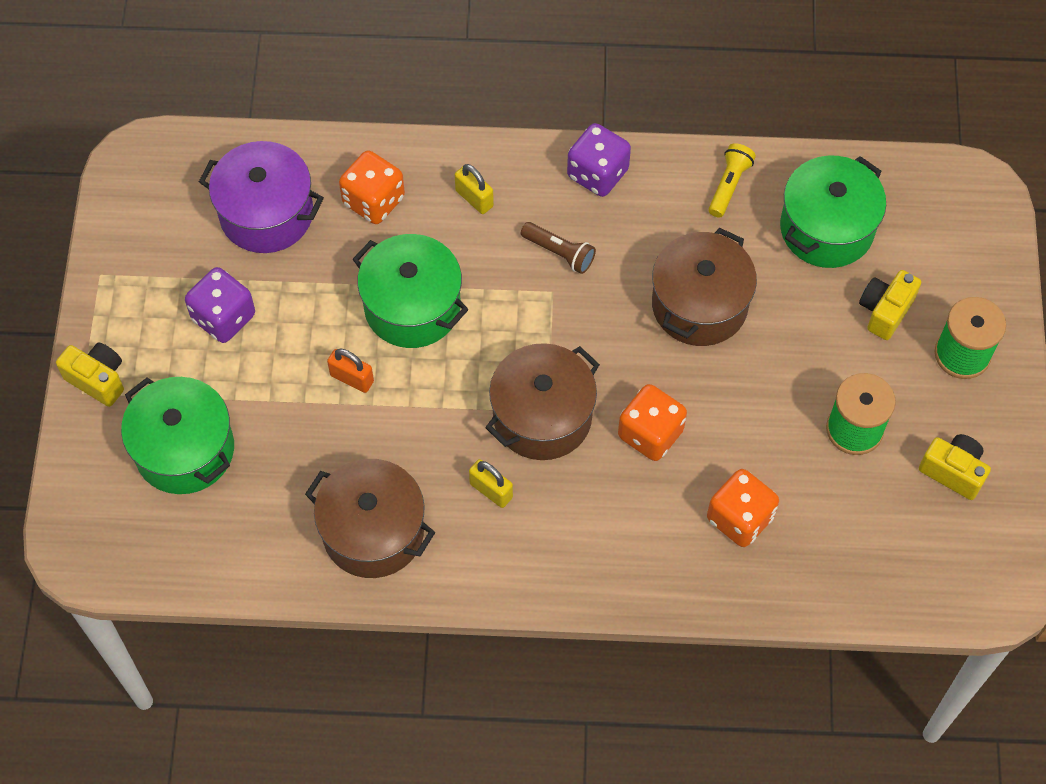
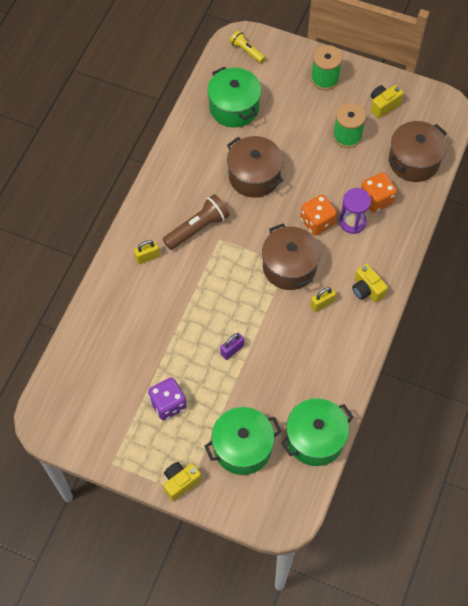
camera: 70 degrees left, 0 degrees up
(266, 214) = (111, 363): purple pot -> none
(352, 378) = (232, 350): orange padlock -> purple padlock
(373, 201) = (127, 306): orange dice -> none
(373, 532) = (325, 366): brown pot -> brown pot (414, 161)
(412, 307) = (201, 307): green pot -> green pot (315, 439)
(559, 253) = (198, 228): brown flashlight -> brown flashlight, size x1.63
(597, 173) = (158, 195): purple dice -> none
(675, 492) = (352, 222): none -> purple hourglass
(729, 185) = (191, 140): yellow flashlight -> yellow flashlight (247, 51)
(885, 311) = (289, 100): yellow camera -> yellow camera (367, 290)

